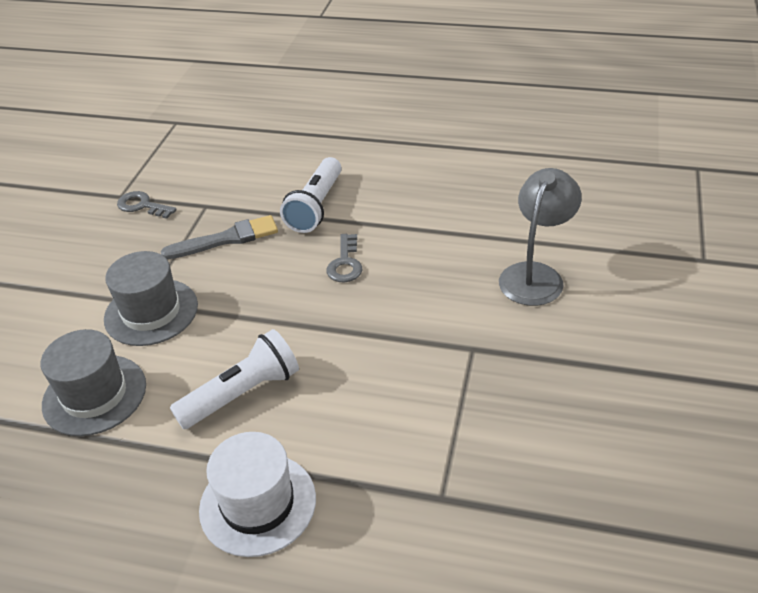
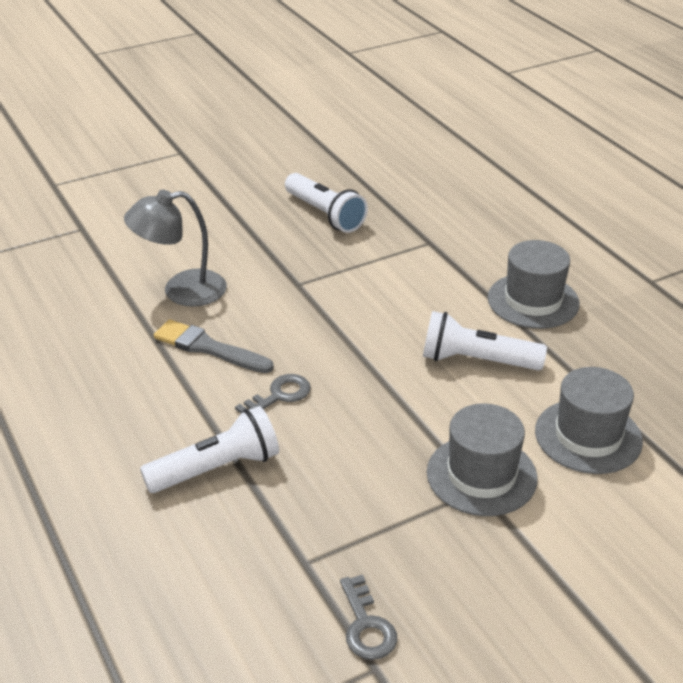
camera: 135 degrees left, 5 degrees down
(226, 239) = (336, 500): grey brush -> grey brush (208, 348)
(258, 503) = (533, 301): white hat -> grey hat
(583, 443) = (325, 215): none -> white flashlight

